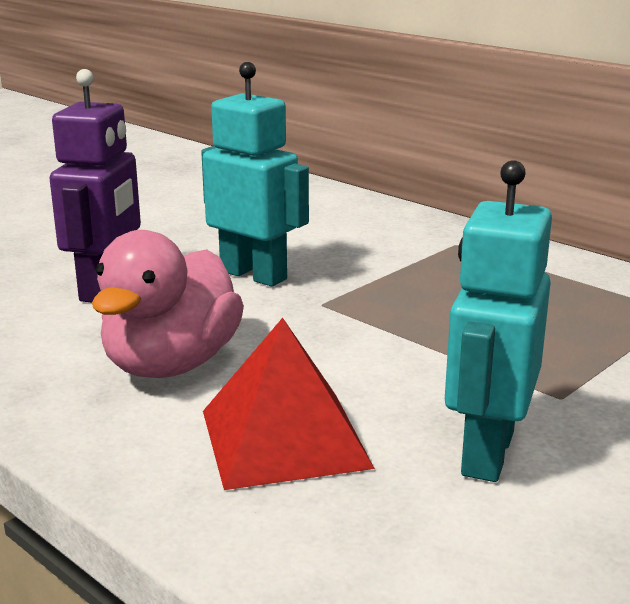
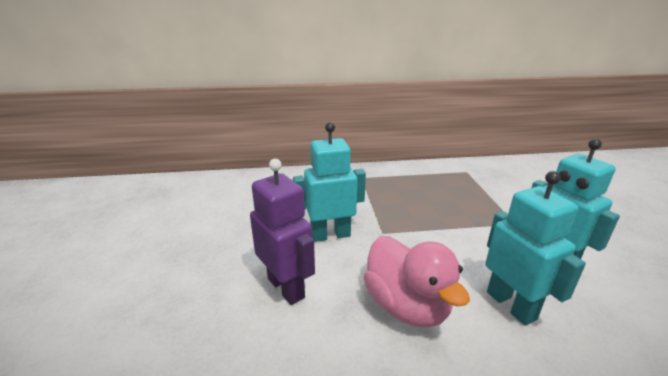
camera: 50 degrees left, 5 degrees up
(284, 438) = (511, 305): red pyramid -> turquoise robot

